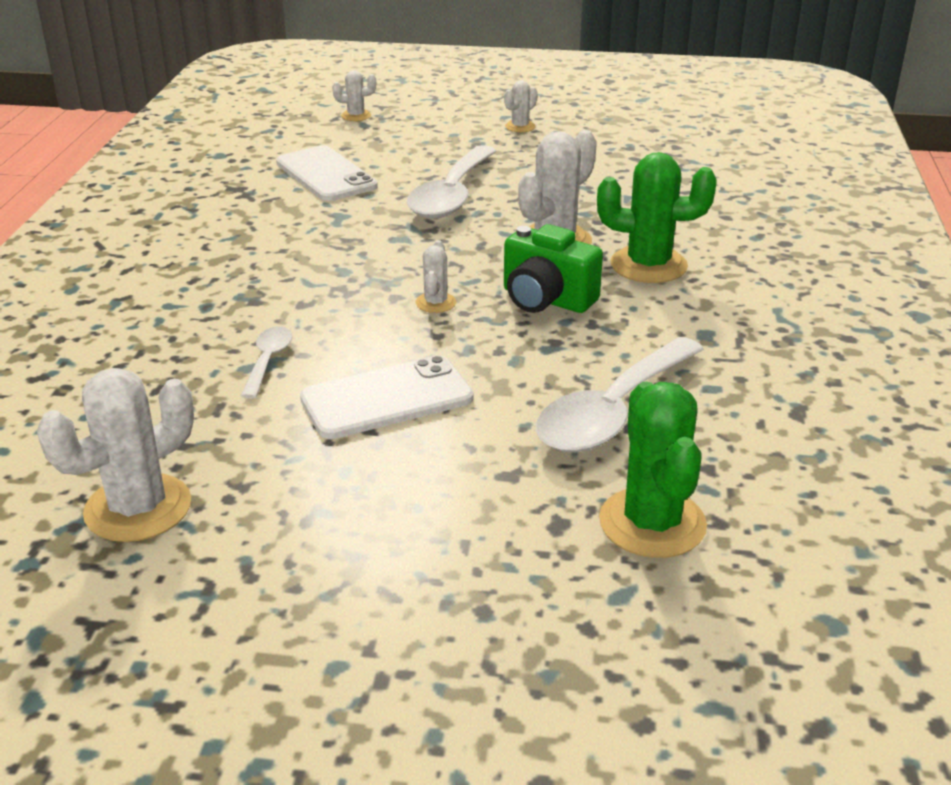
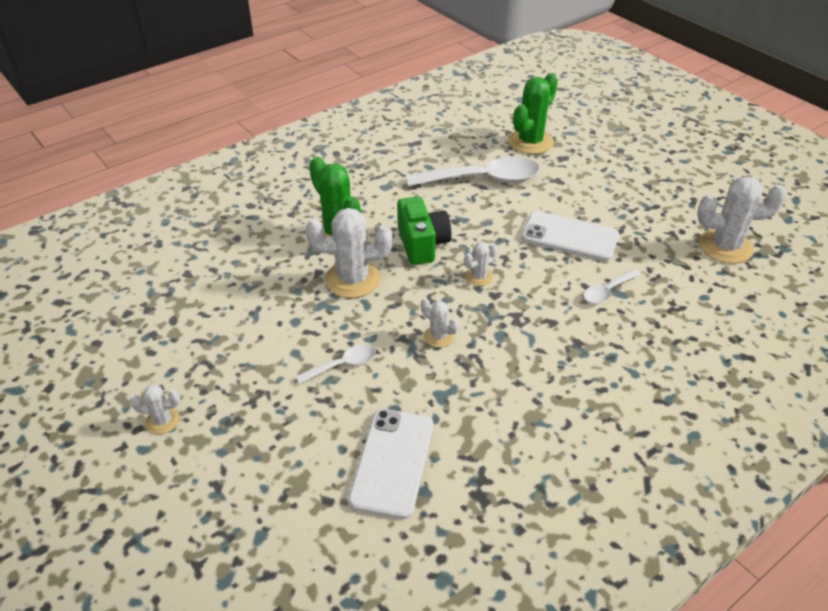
camera: 135 degrees left, 10 degrees up
(356, 116) = (244, 562): white cactus -> white cactus (438, 337)
(452, 195) = (343, 365): white spoon -> white spoon, size x0.49

